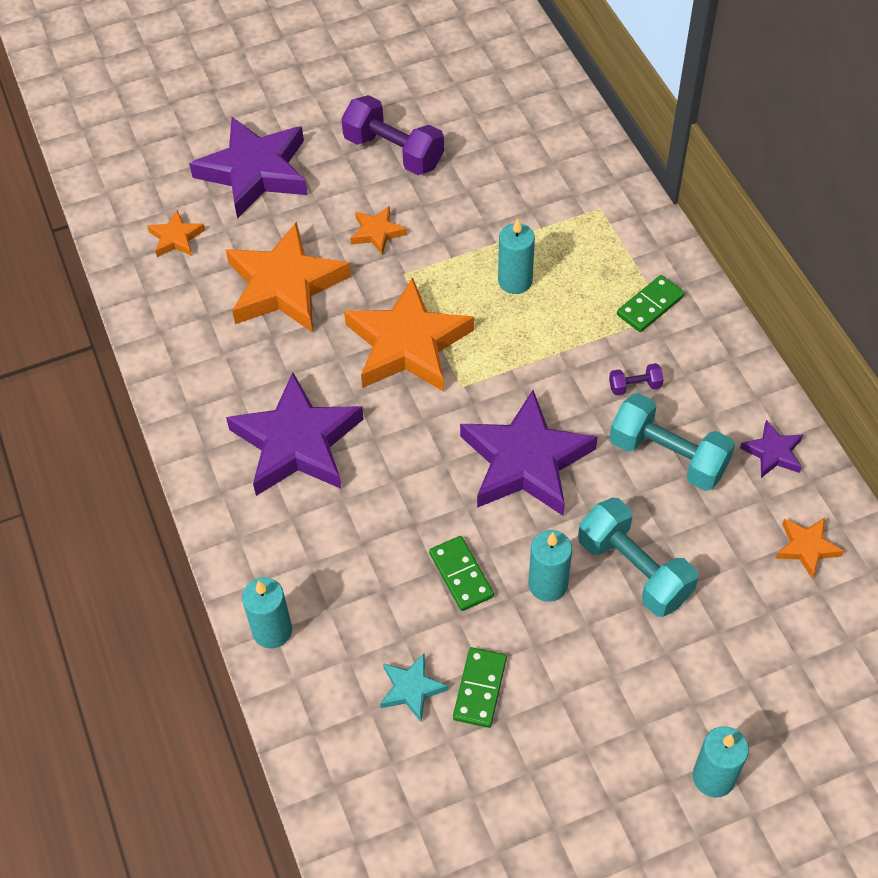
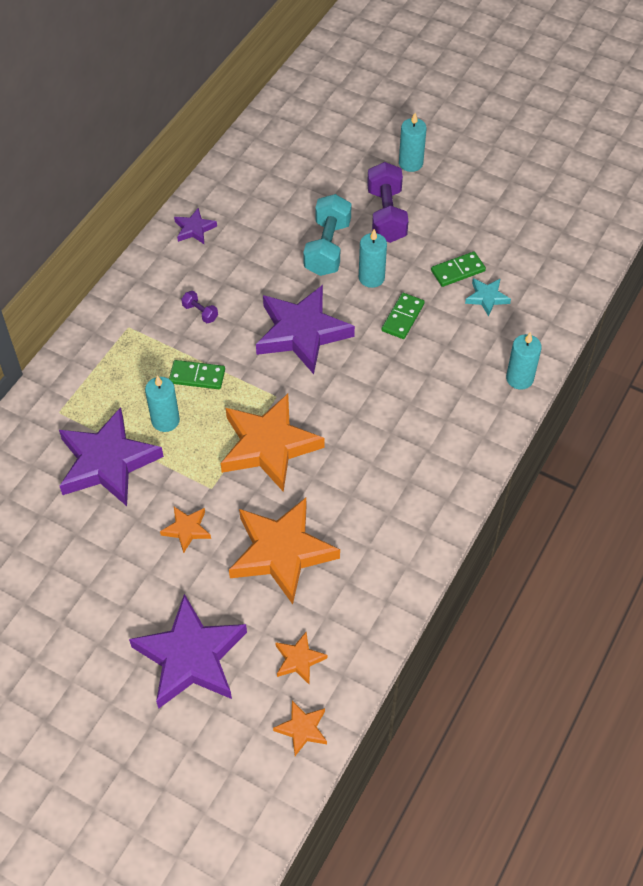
camera: 130 degrees left, 0 degrees up
(297, 442) = (395, 453): purple star -> purple star (107, 462)
(393, 152) = (97, 574): purple dumbbell -> purple dumbbell (386, 215)
(650, 306) = (128, 338): green domino -> green domino (197, 376)
(668, 456) = (239, 271): turquoise dumbbell -> none
(806, 548) = (246, 188): orange star -> orange star (302, 729)

